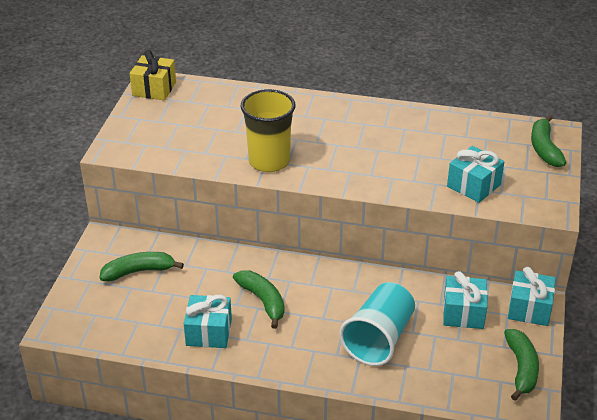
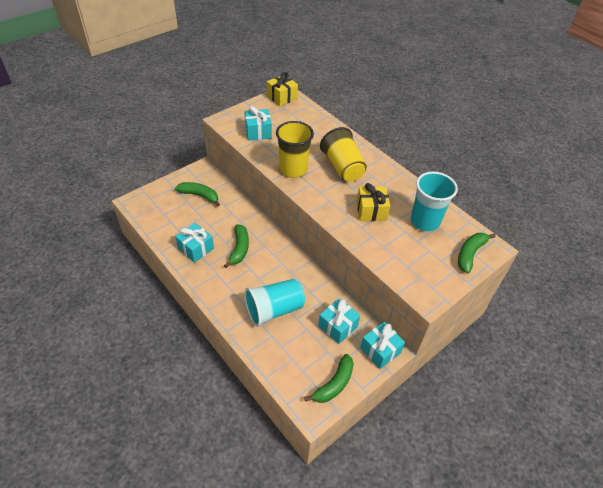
camera: 35 degrees right, 10 degrees up
(321, 131) = (342, 167): none -> yellow cup
(405, 159) = (371, 211): none -> yellow gift
(469, 141) = (425, 221): none -> turquoise cup
(474, 185) = (394, 252): turquoise gift -> turquoise gift (258, 132)

